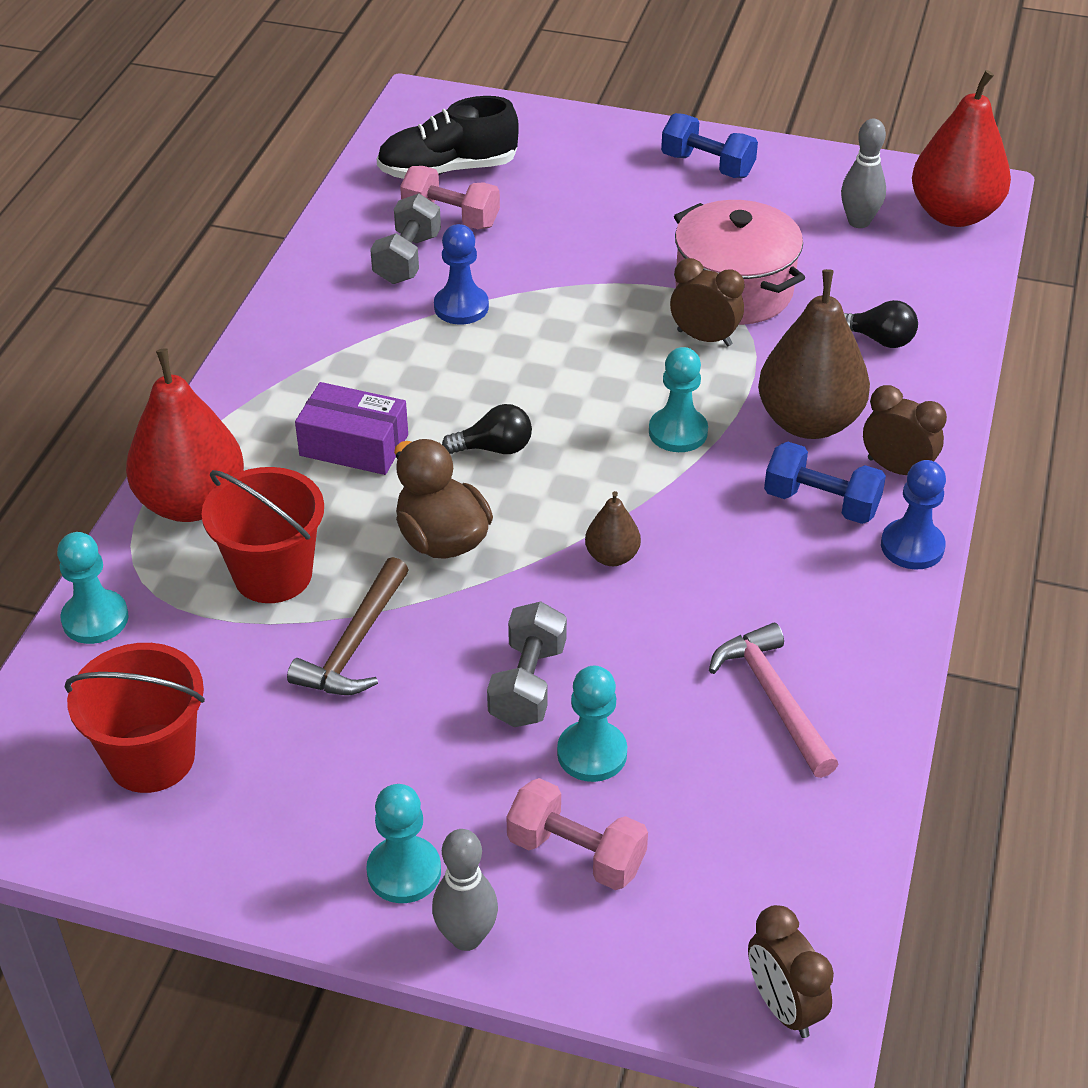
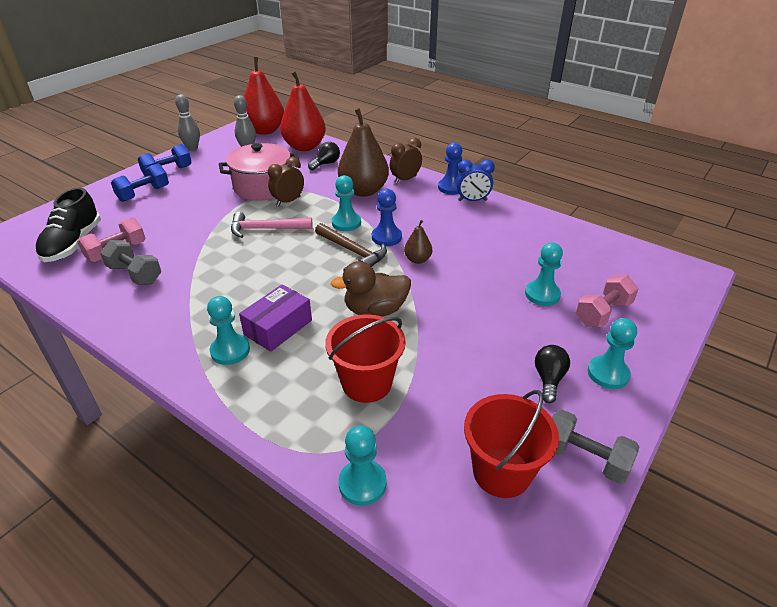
camera: 70 degrees left, 5 degrees down
(192, 503) = (279, 410): red pear -> red pear (304, 147)
(286, 415) = (230, 350): none -> turquoise pawn
(354, 644) = (439, 359): brown hammer -> brown hammer (353, 251)
(461, 307) = (196, 264): blue pawn -> blue pawn (386, 237)
(466, 937) = (651, 360): grey bowling pin -> grey bowling pin (192, 148)
(494, 448) = (318, 278): black light bulb -> black light bulb (548, 379)
(527, 684) = (491, 304): grey dumbbell -> grey dumbbell (584, 458)
(774, 698) = (523, 239): pink hammer -> pink hammer (266, 229)
(783, 1006) = (689, 277): brown clock -> none
(821, 503) = (414, 200): blue dumbbell -> blue dumbbell (143, 193)
(879, 591) = (472, 200): none -> blue clock

